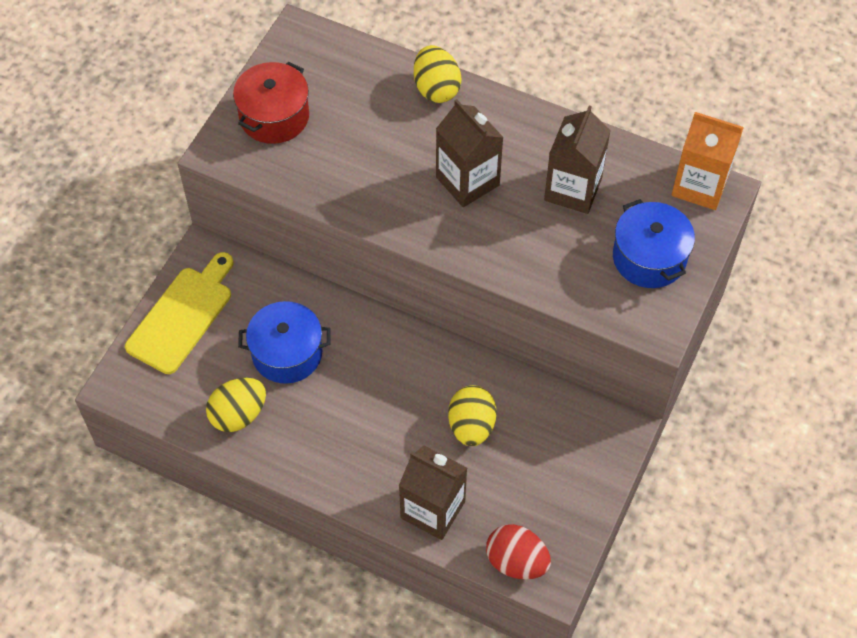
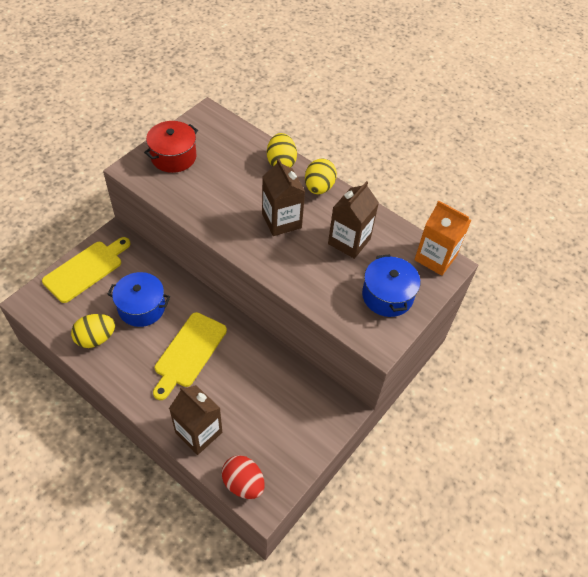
camera: 10 degrees right, 5 degrees down
(379, 402) = (189, 352): none -> yellow cutting board
(471, 426) = (244, 382): yellow egg -> yellow egg (319, 187)

